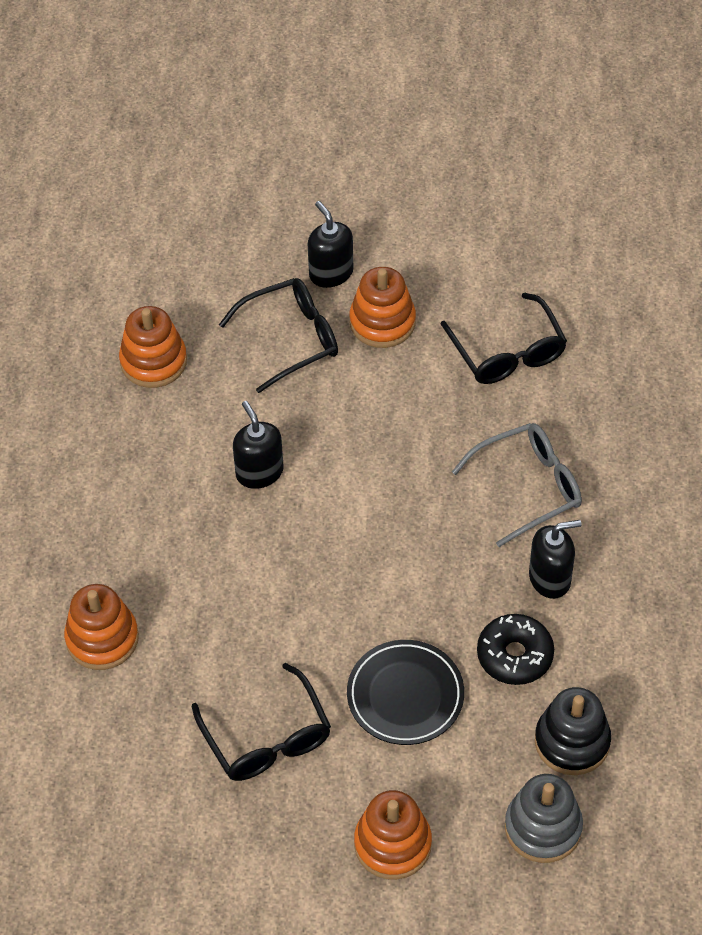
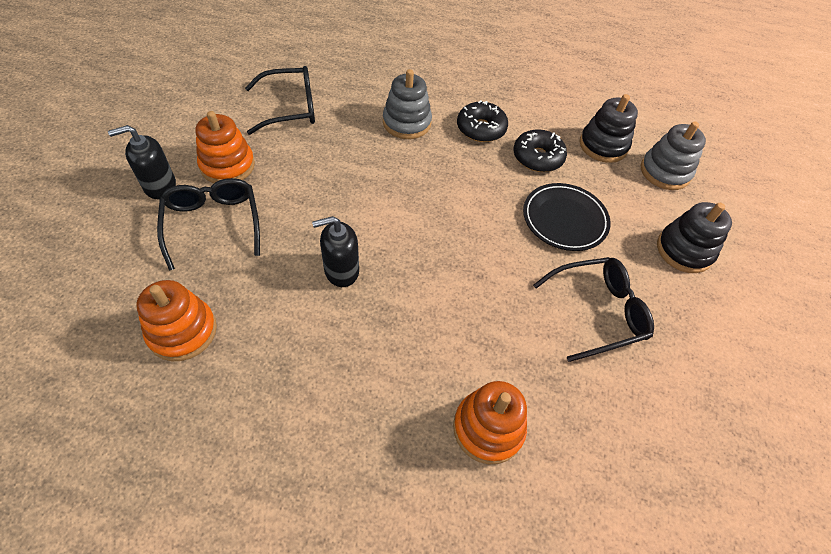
camera: 85 degrees left, 0 degrees up
(392, 844) = (684, 250): orange stacking toy -> black stacking toy
(528, 487) = (407, 123): grey glasses -> grey stacking toy
(550, 578) = (481, 129): black soap dispenser -> black donut

